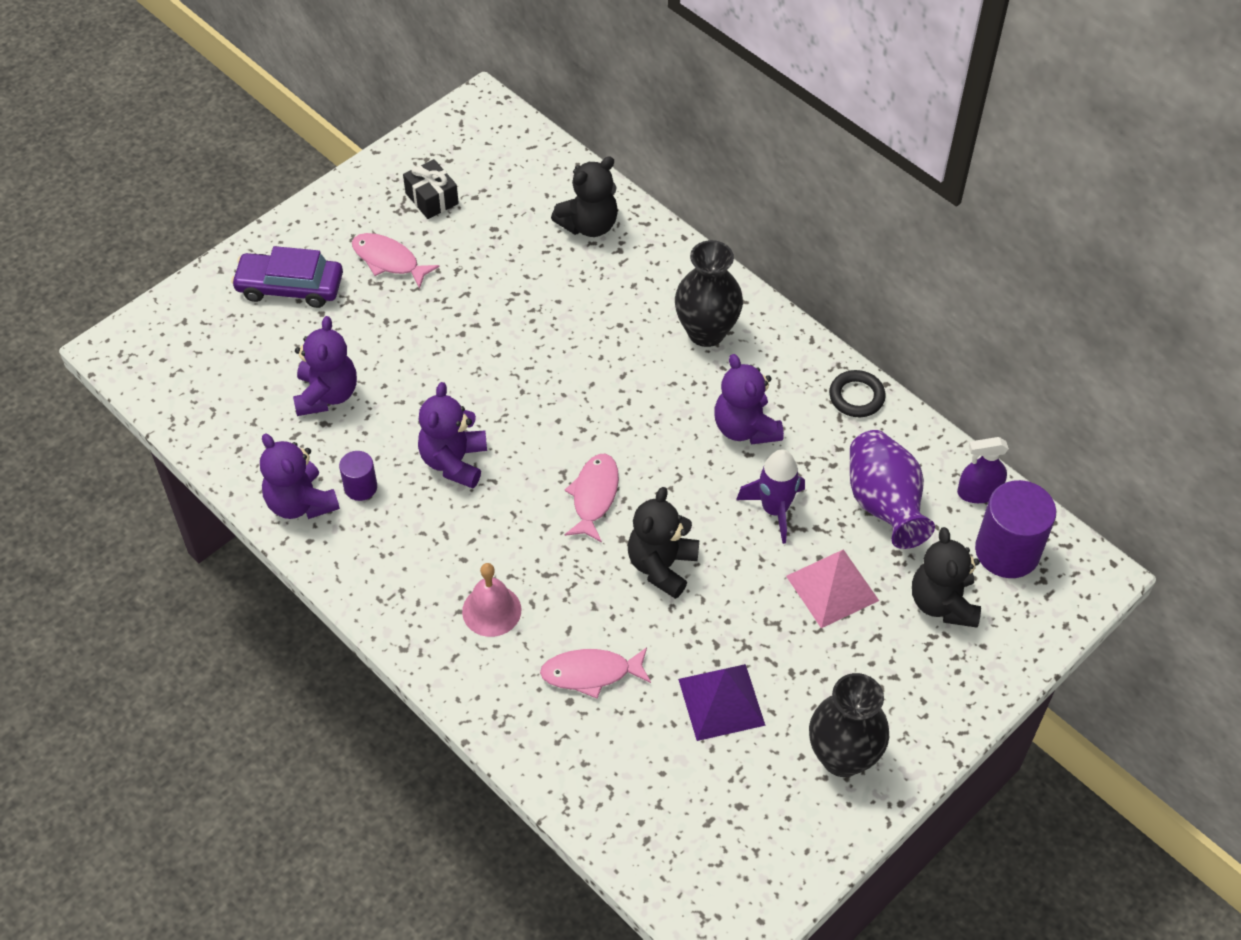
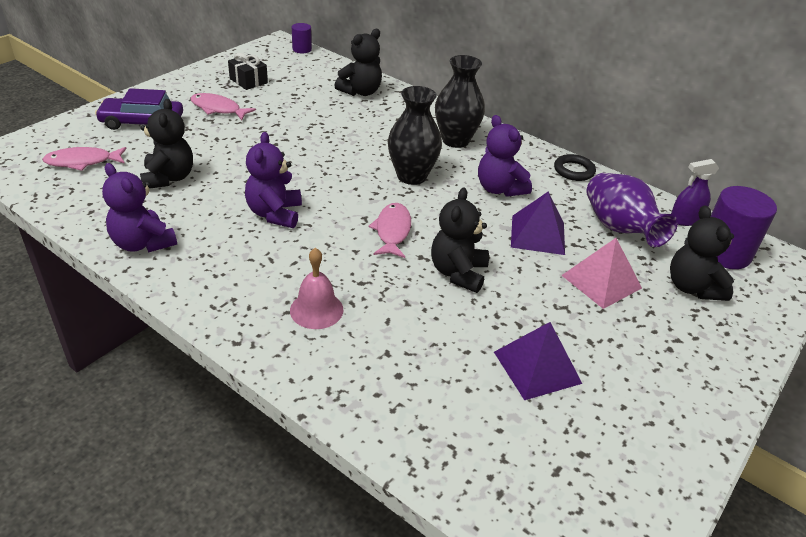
camera: 10 degrees left, 15 degrees down
(327, 395) = (168, 178): purple teddy bear -> black teddy bear
(360, 487) = (196, 232): purple cylinder -> purple cylinder (302, 49)
(591, 673) = (414, 352): pink fish -> pink fish (83, 162)
(774, 510) = (537, 234): purple rocket -> purple pyramid
(842, 757) = (660, 404): black vase -> black vase (411, 176)

